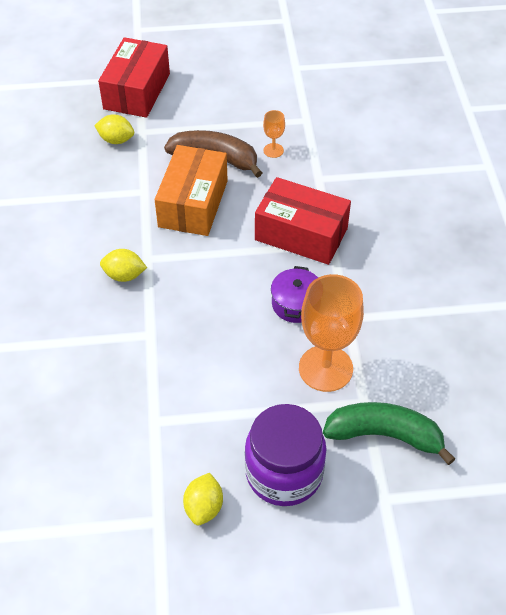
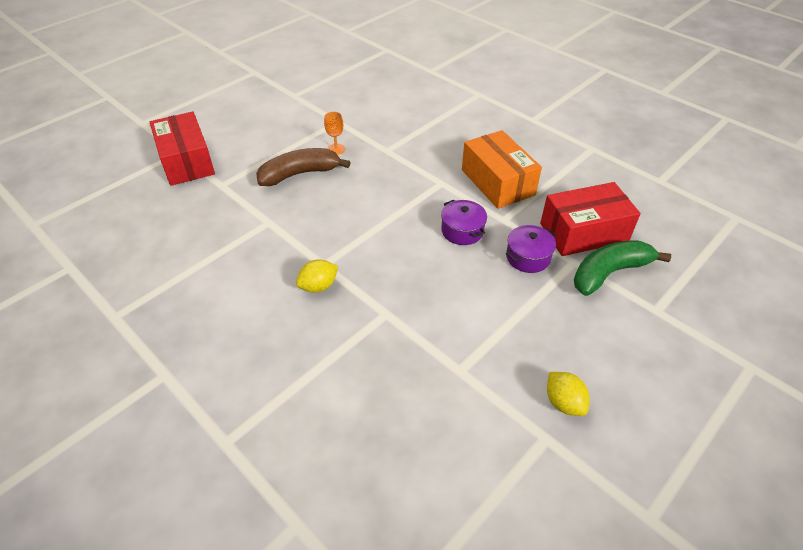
camera: 40 degrees left, 5 degrees down
(116, 140) = (205, 200): yellow lemon -> none
(193, 204) = (316, 210): orange box -> orange box (497, 182)
(284, 473) = (583, 339): purple jar -> none
(301, 234) = (415, 188): red box -> red box (584, 232)
(325, 368) = (528, 257): orange goblet -> purple pot

